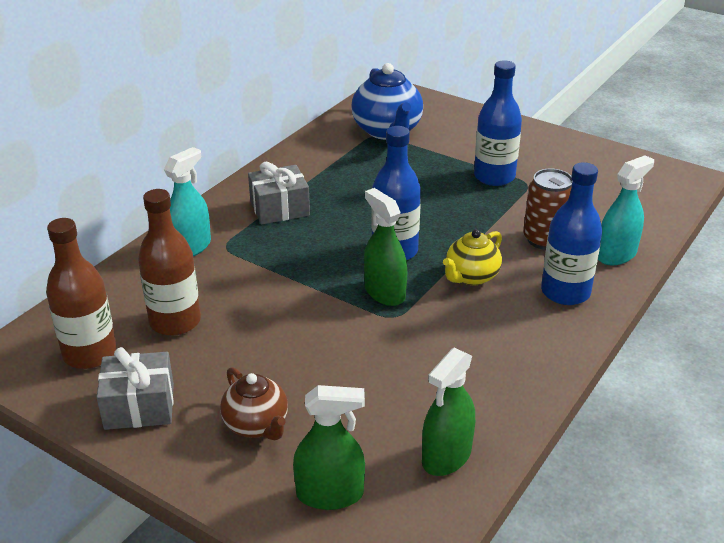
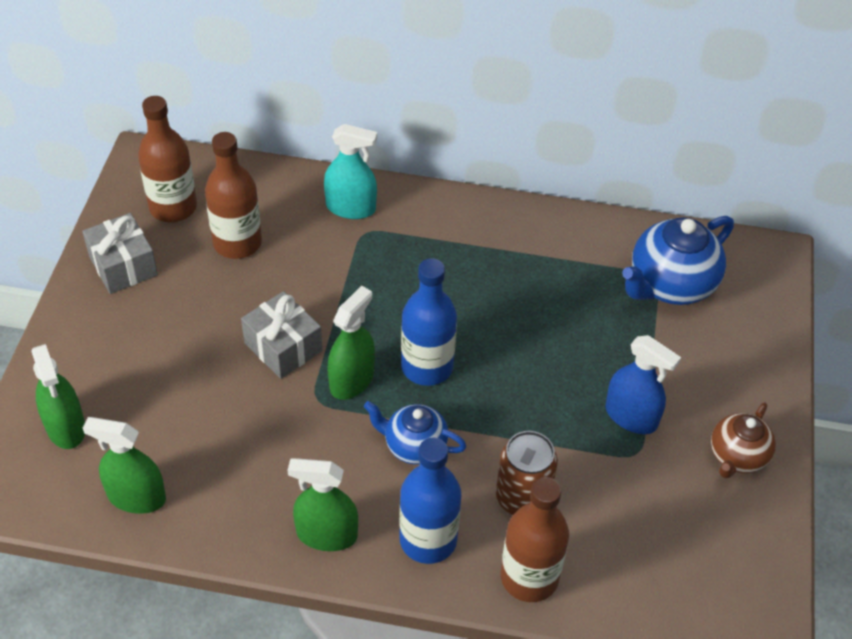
camera: 65 degrees right, 15 degrees up
(256, 425) = (128, 350): brown teapot -> brown teapot (737, 456)
(279, 208) = (452, 248): grey gift -> grey gift (283, 347)
(471, 277) = (414, 446): yellow teapot -> blue teapot
(494, 177) = (631, 416): blue bottle -> blue spray bottle
(539, 344) = (327, 534): none -> green spray bottle
(616, 254) = (529, 577): turquoise spray bottle -> brown bottle

